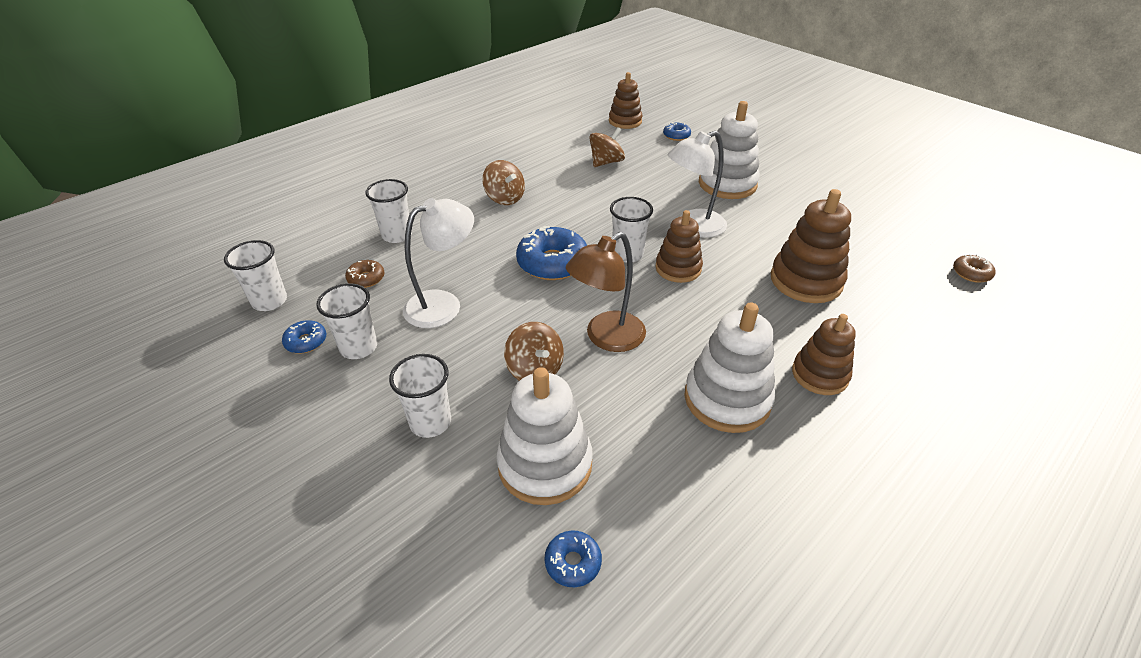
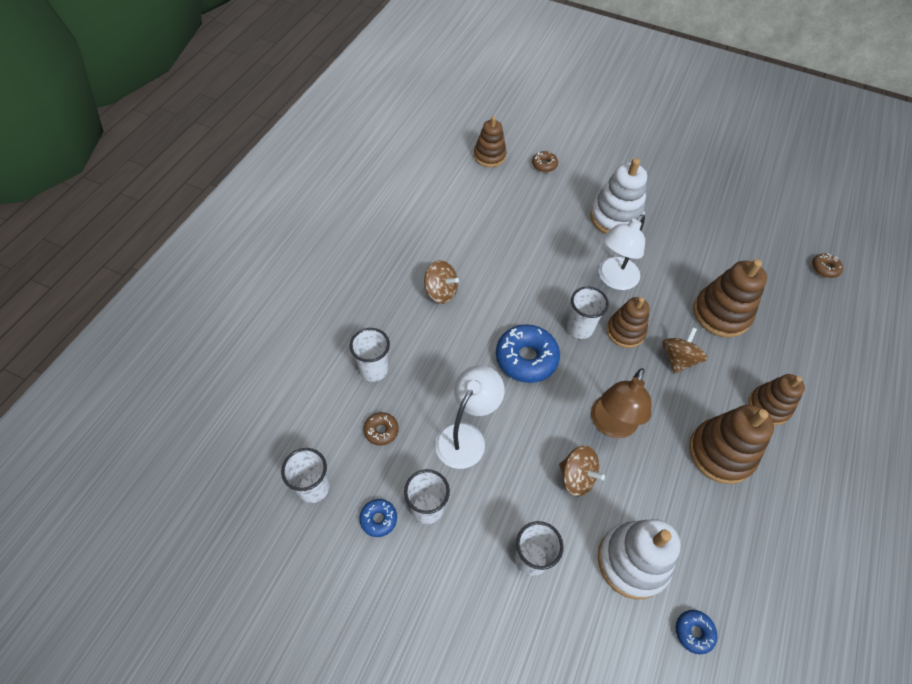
camera: 25 degrees left, 15 degrees up
(606, 162) = (502, 218): brown spinning top -> brown spinning top (678, 359)
(676, 136) = (544, 165): blue donut -> brown donut
(727, 399) = (721, 453): white stacking toy -> brown stacking toy

